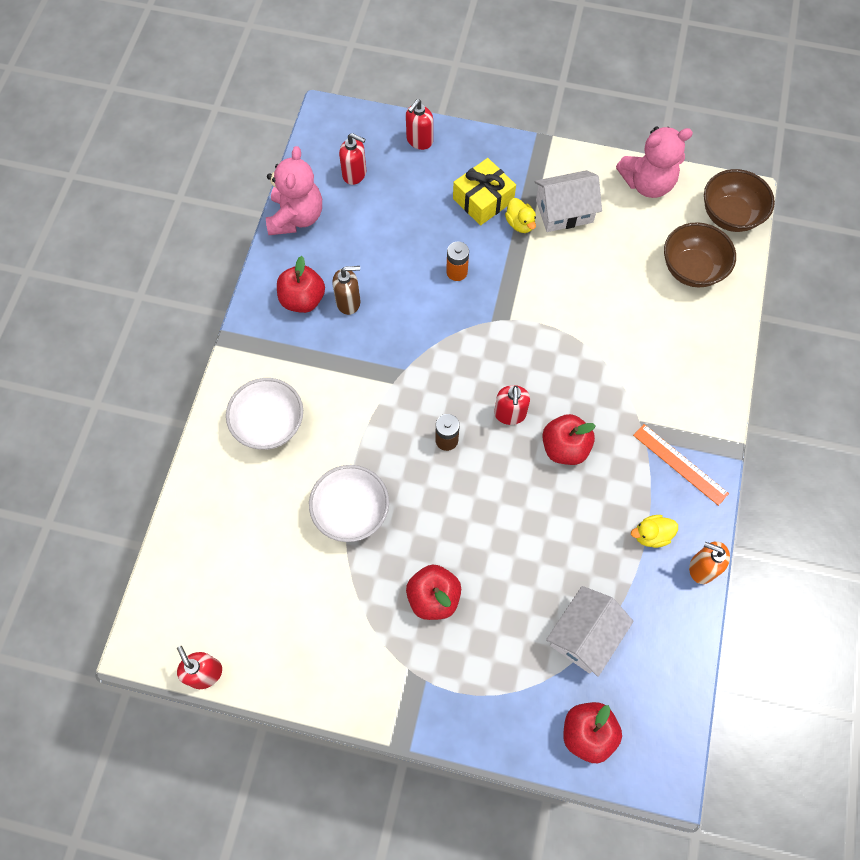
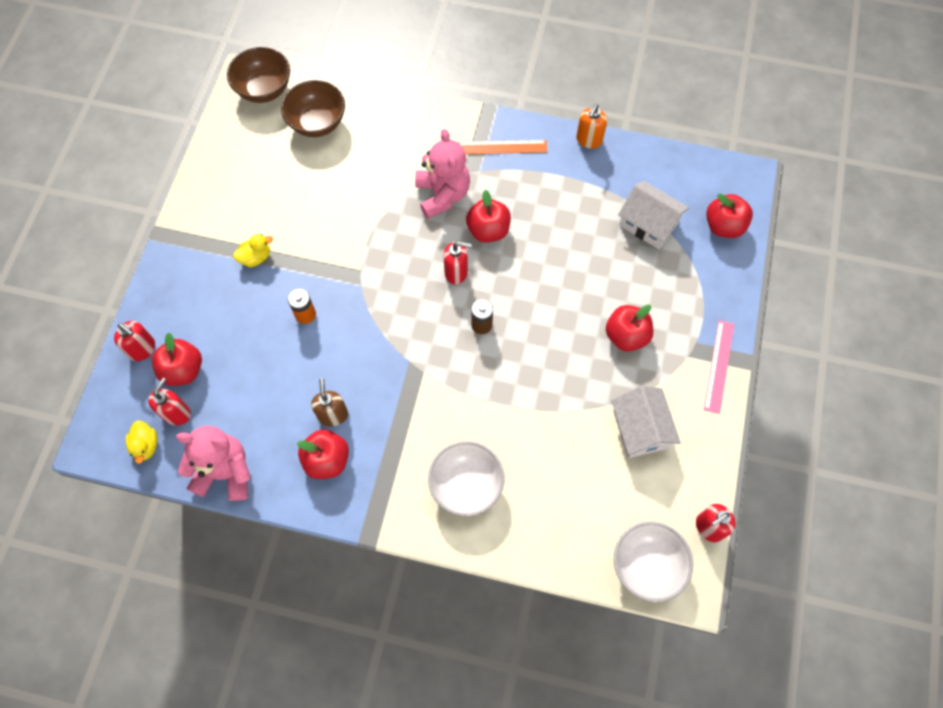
camera: 90 degrees left, 0 degrees up
(351, 512) = (552, 405): white bowl -> white bowl (647, 565)
(394, 705) = (719, 366): none -> pink ruler
(398, 175) = (183, 370): none -> red apple
(483, 200) = (224, 289): yellow gift -> none
(564, 211) = (245, 219): white house -> white house (640, 429)
(647, 183) = (222, 149): pink teddy bear -> pink teddy bear (442, 195)
(651, 535) = (563, 172): yellow duck -> yellow duck (146, 445)
(680, 464) = (502, 147): orange ruler -> orange ruler turned 45 degrees clockwise

